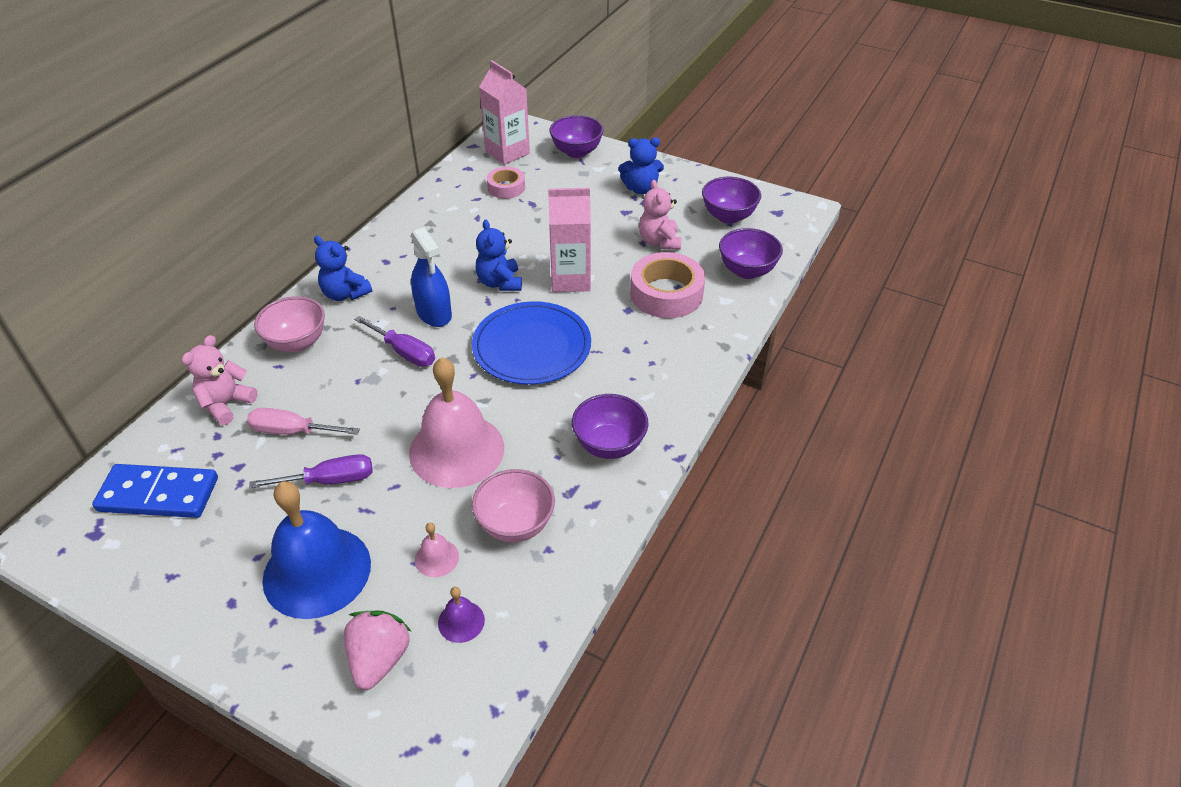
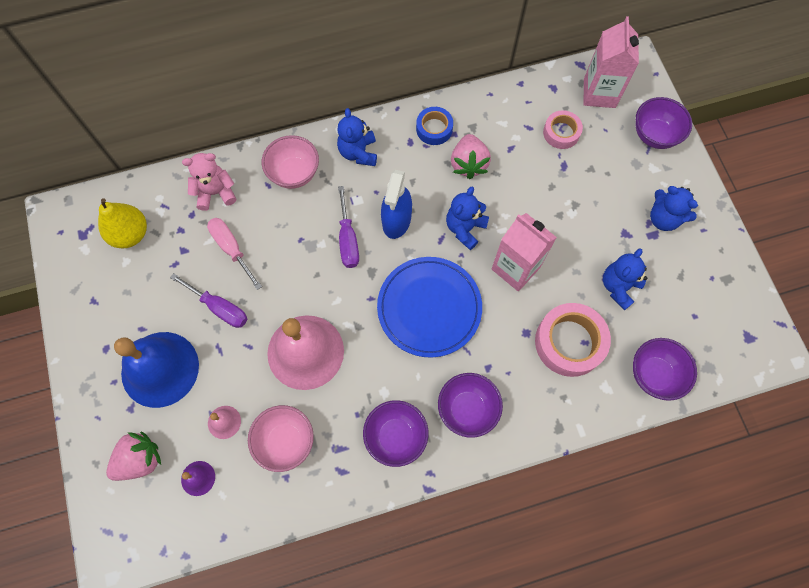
camera: 45 degrees right, 25 degrees up
(158, 494) = (130, 234): blue domino -> yellow pear
(397, 242) = (434, 129): none -> blue tape
(454, 245) = (468, 164): none -> pink strawberry
(659, 242) = (619, 287): pink teddy bear -> blue teddy bear
(728, 216) = (702, 307): purple bowl -> purple bowl (467, 409)

